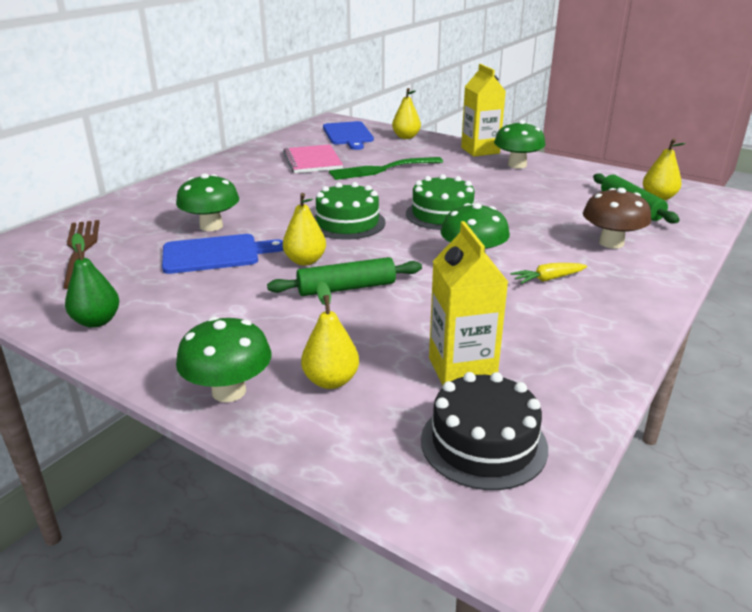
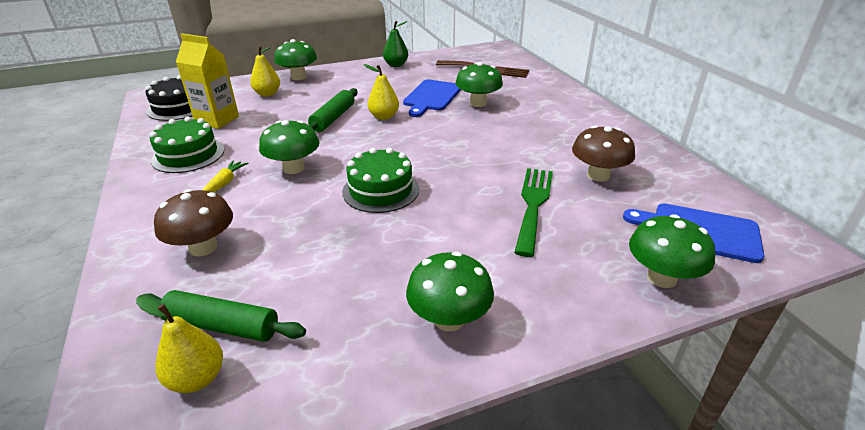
camera: 125 degrees right, 5 degrees up
(312, 161) = (598, 175): pink notebook -> brown mushroom
(347, 223) = (421, 146): green cake -> green cake (188, 155)
(406, 137) = (661, 277): yellow pear -> green mushroom
(480, 150) = (542, 319): yellow carton -> none

